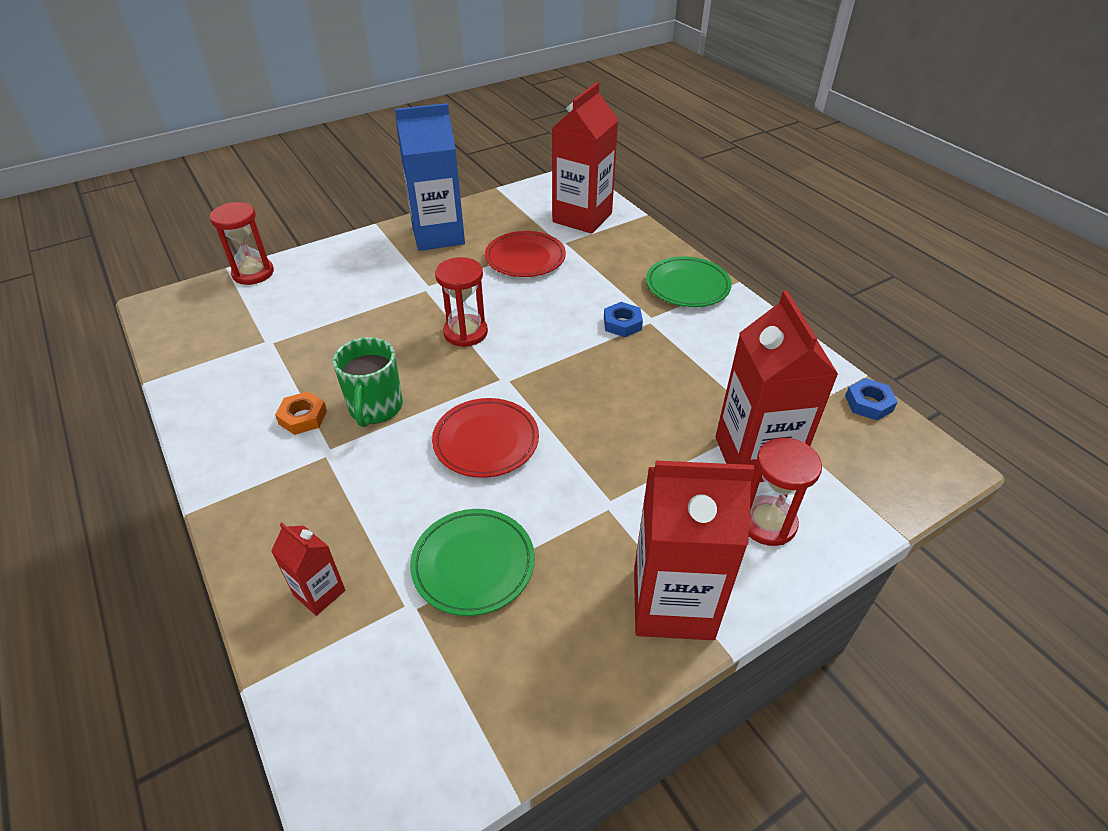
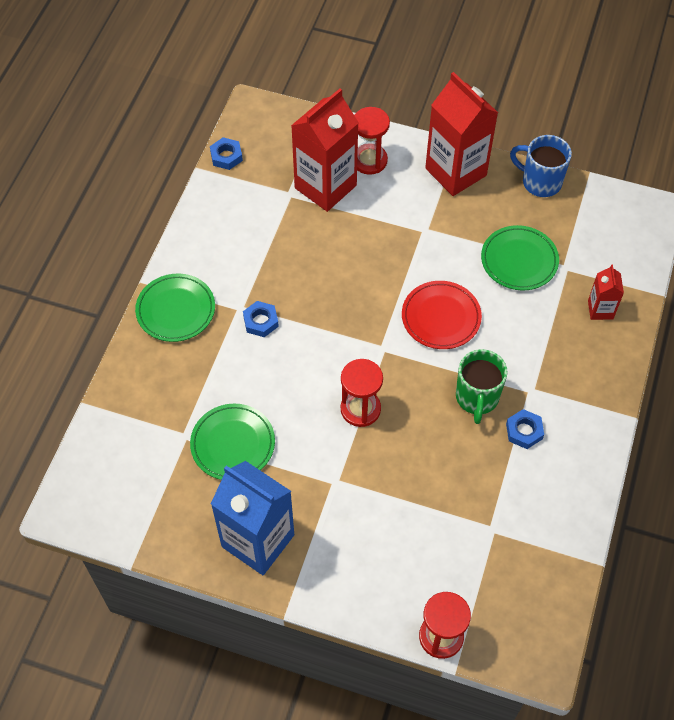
camera: 130 degrees left, 15 degrees up
(303, 417) = (524, 431): orange nut -> blue nut
(375, 408) = (477, 398): green mug -> green mug turned 135 degrees clockwise
(525, 258) = (233, 444): red plate -> green plate
(564, 699) = (540, 182): none -> blue mug
(582, 217) = (130, 448): red carton -> none

